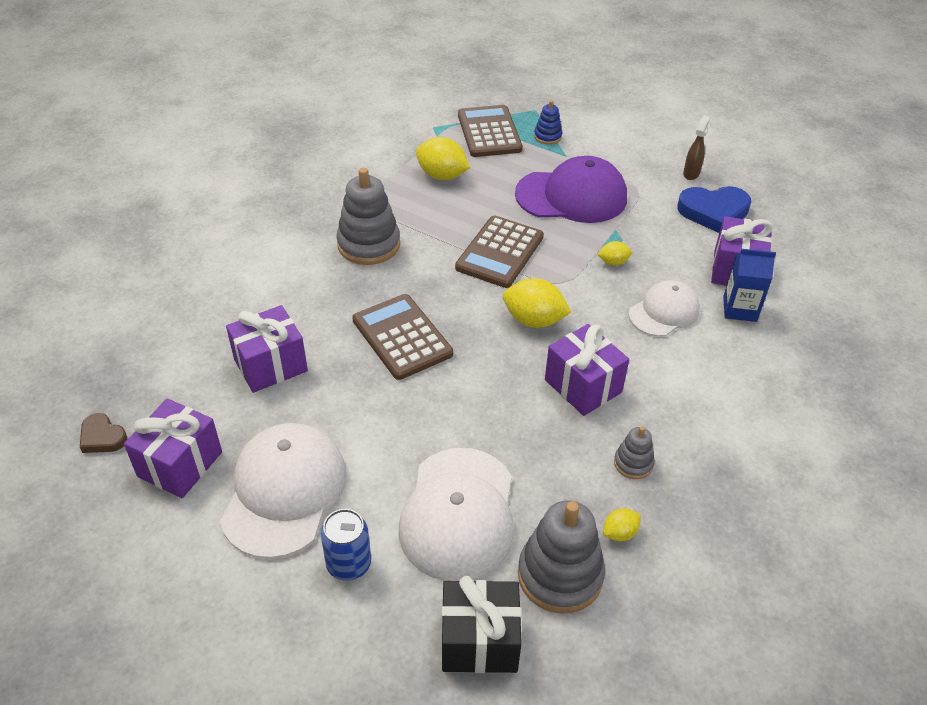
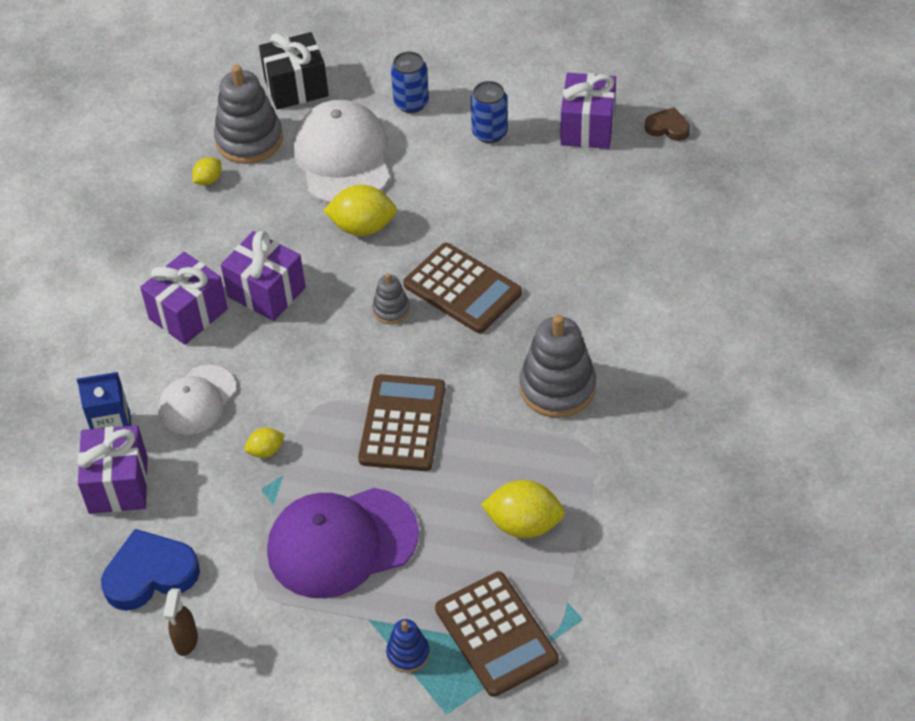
camera: 165 degrees right, 5 degrees up
(270, 365) = (571, 225): purple gift -> purple gift (188, 314)
(284, 492) = (490, 133): white cap -> blue can
(534, 320) = (335, 348): yellow lemon -> yellow lemon (363, 227)
(633, 463) = (206, 236): grey stacking toy -> grey stacking toy (391, 310)

